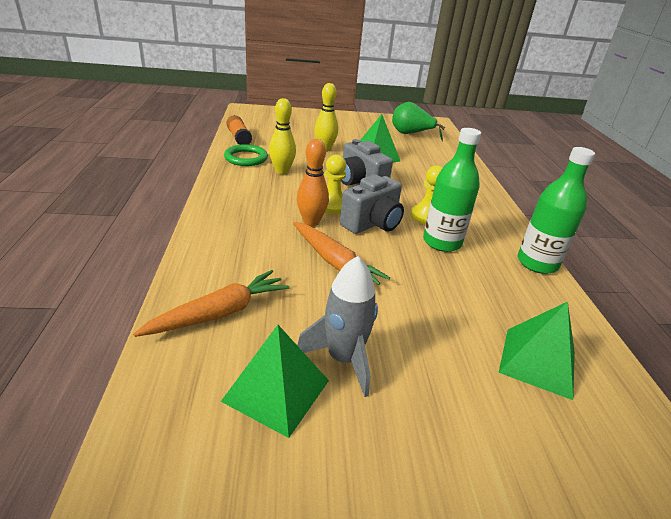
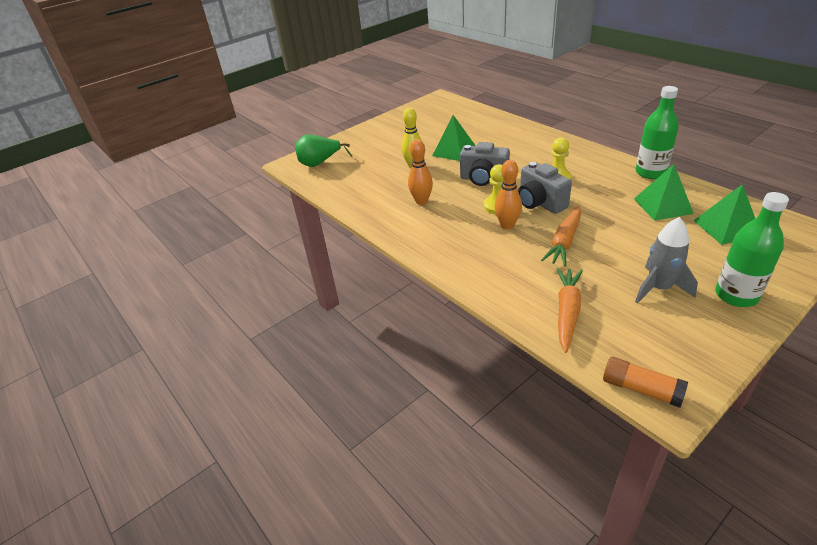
camera: 30 degrees left, 5 degrees up
(239, 138) = (338, 193): orange glue stick -> orange glue stick (641, 389)
(246, 158) = (378, 206): green ring -> none
(276, 390) = (660, 325): green pyramid -> green pyramid (663, 206)
(282, 171) = (421, 201): yellow bowling pin -> orange bowling pin
(334, 262) = (564, 241): orange carrot -> orange carrot turned 105 degrees clockwise
(372, 224) = (540, 203): grey camera -> grey camera turned 135 degrees clockwise
(410, 134) = (443, 118): green pear -> green pear (320, 163)
(442, 242) = (591, 190): green bottle -> green bottle (736, 295)

